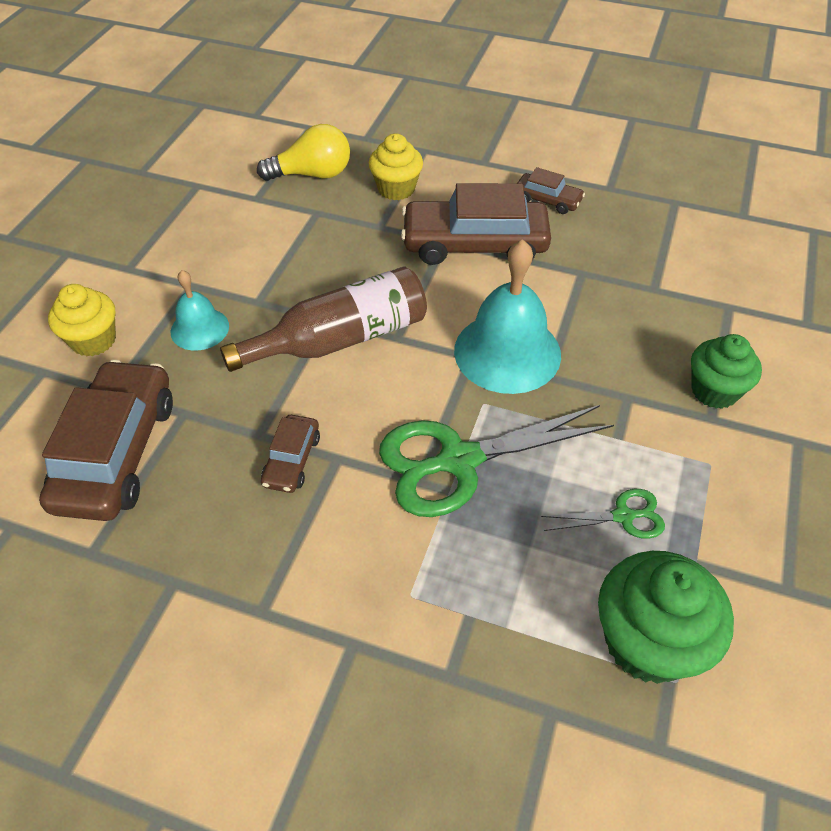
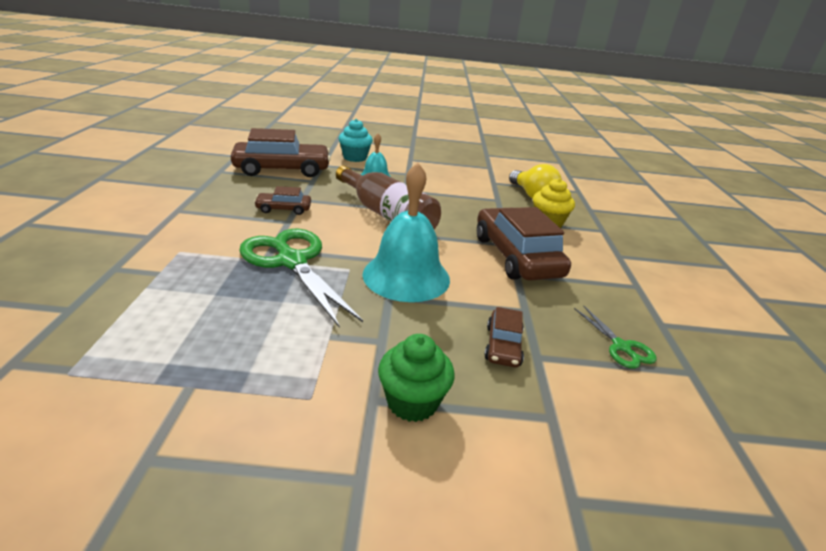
camera: 70 degrees right, 20 degrees down
(93, 340) = (355, 158): yellow cupcake -> turquoise cupcake
(547, 200) = (604, 288): brown car -> brown car (503, 346)
(623, 516) = (243, 340): green scissors -> green scissors (621, 347)
(648, 641) = (112, 356): green cupcake -> none

